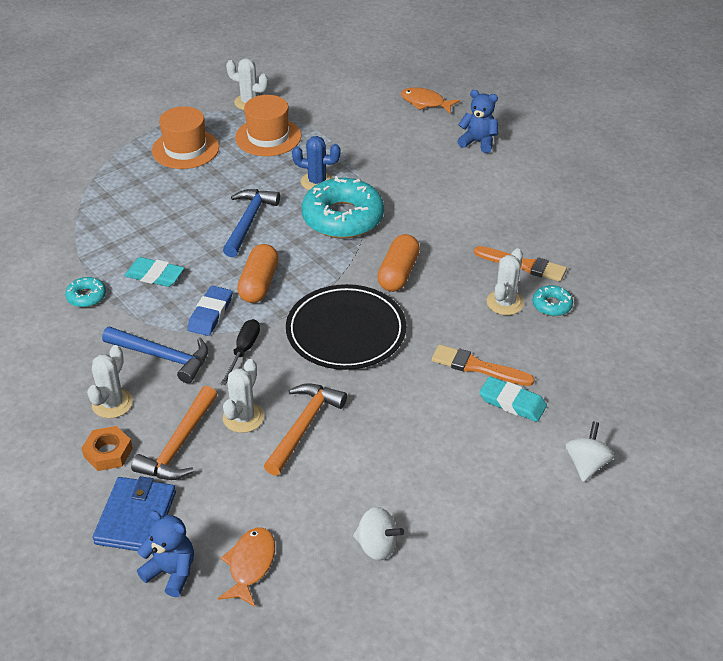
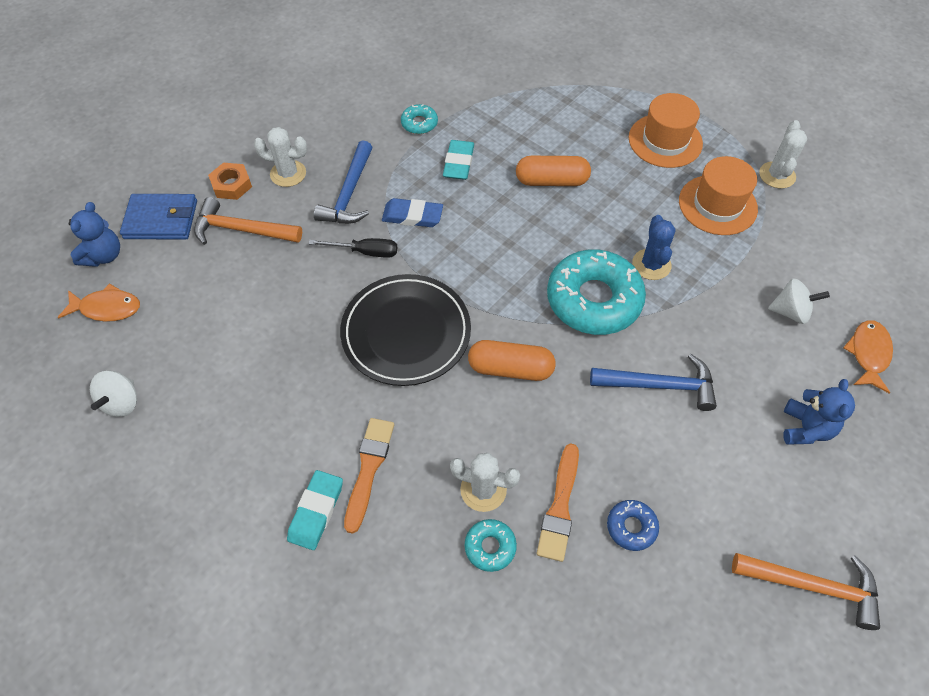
camera: 80 degrees right, 15 degrees up
(243, 417) = (277, 269): white cactus -> none
(248, 222) = (560, 217): blue hammer -> blue hammer (659, 385)
(259, 284) = (464, 245): orange capsule -> orange capsule (551, 181)
(303, 427) = (268, 318): orange hammer -> orange hammer (812, 586)
(542, 233) = (631, 527): none -> blue donut
(586, 464) = (225, 601): white spinning top -> white spinning top (790, 312)

